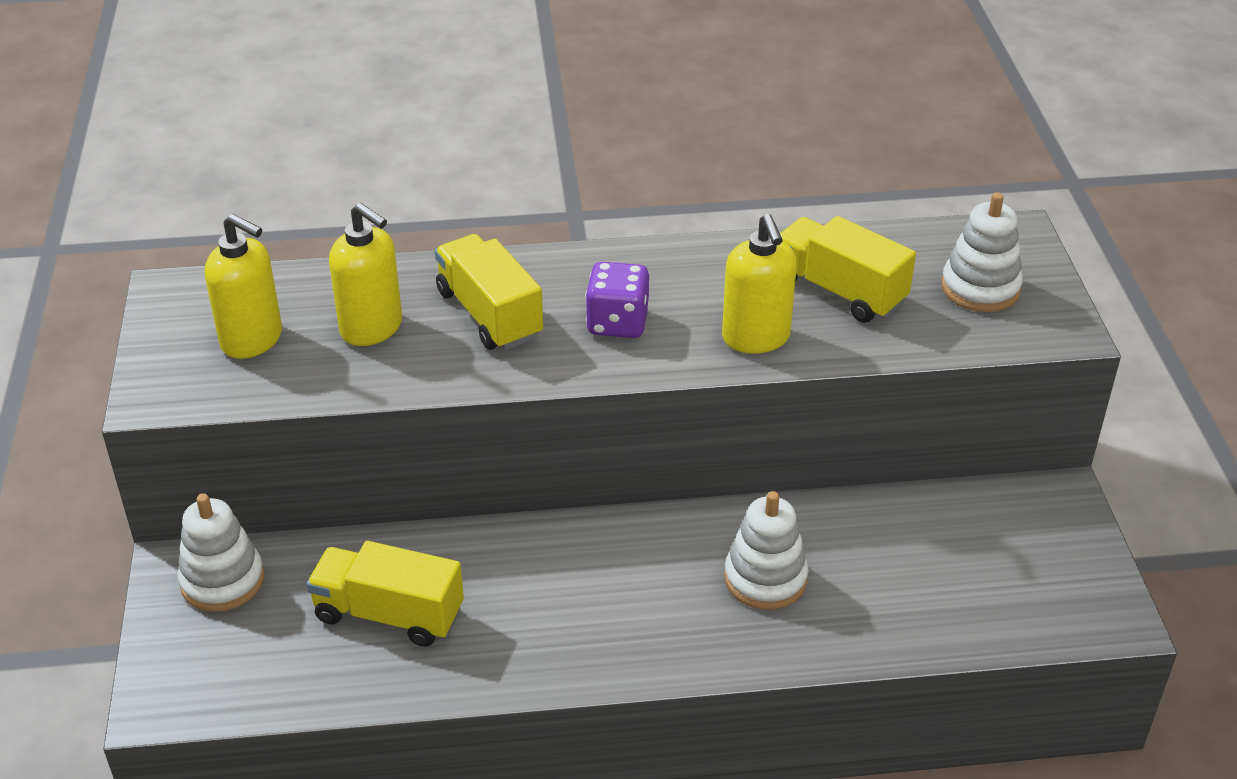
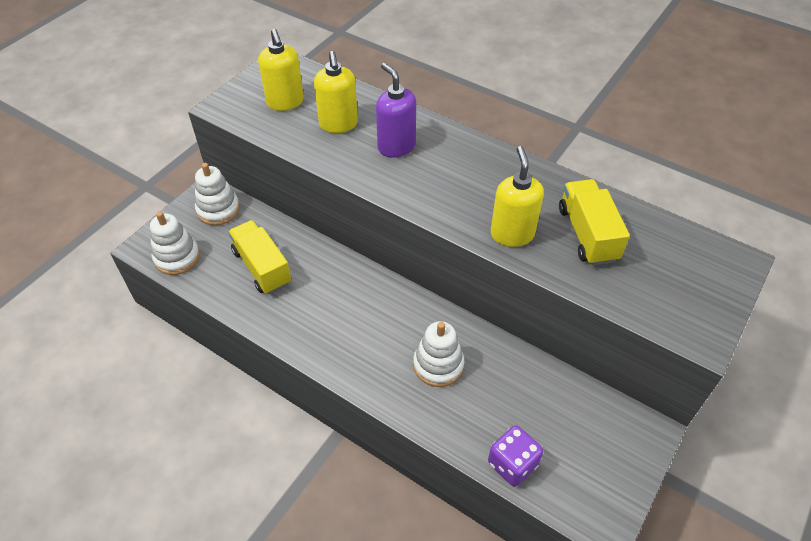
camera: 40 degrees right, 10 degrees up
(489, 314) = (396, 146): yellow truck -> purple soap dispenser
(617, 323) = (451, 185): purple dice -> purple dice (512, 464)
(756, 338) = (512, 234): yellow soap dispenser -> yellow soap dispenser turned 150 degrees clockwise
(980, 288) = (675, 280): white stacking toy -> white stacking toy (177, 257)

